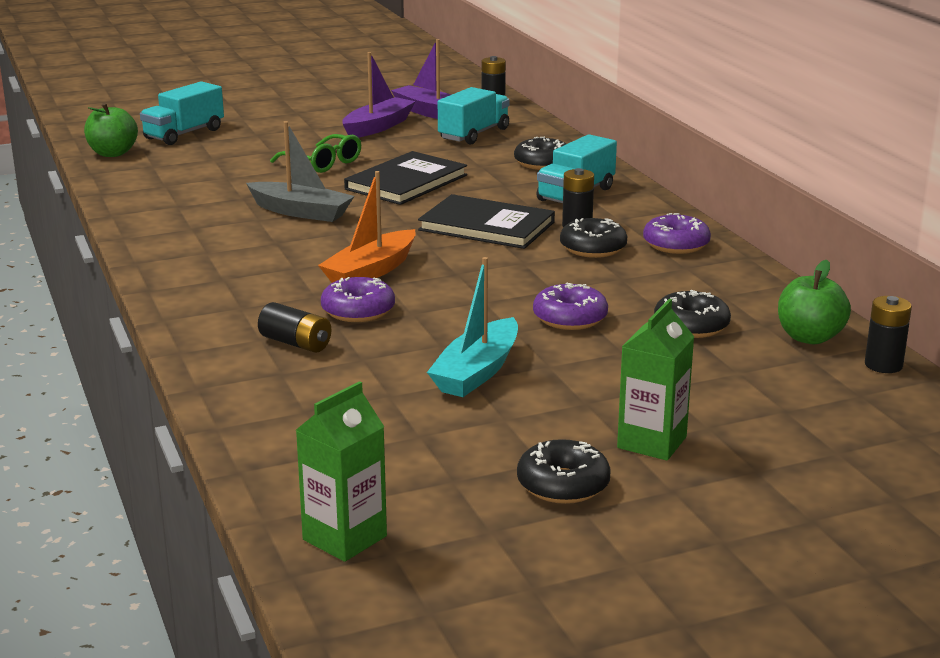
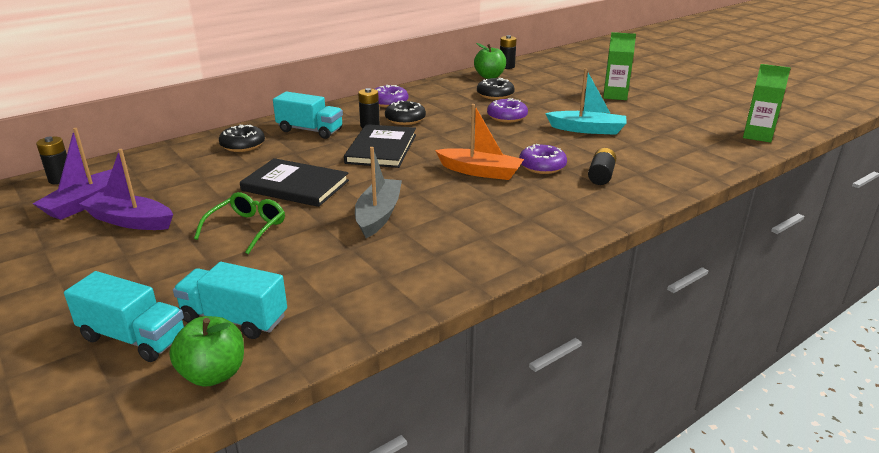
camera: 105 degrees left, 5 degrees up
(474, 134) = (163, 176): turquoise truck -> turquoise truck (234, 319)
(563, 485) = (666, 106): black donut -> none

